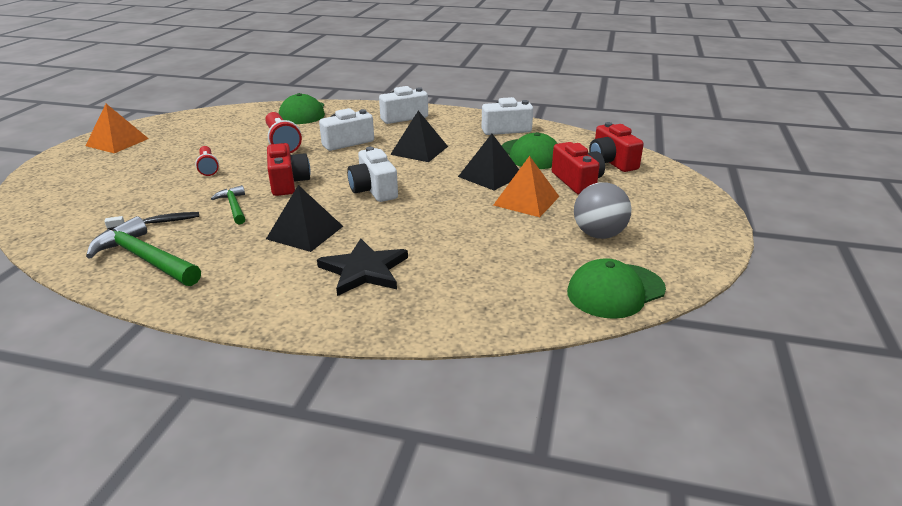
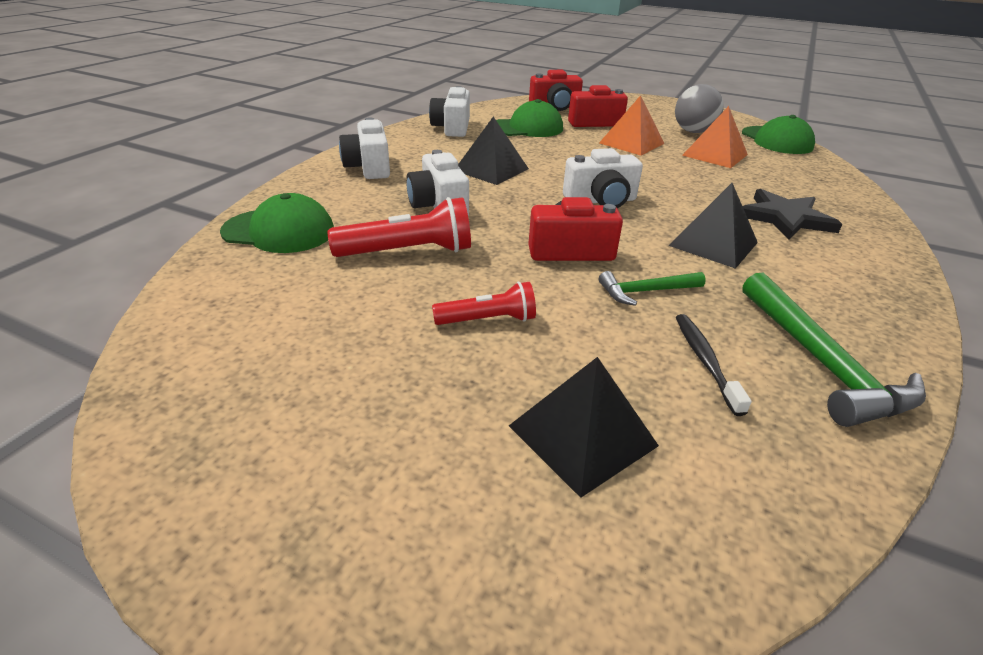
camera: 80 degrees left, 5 degrees up
(117, 142) = (257, 473): orange pyramid -> orange pyramid (715, 155)
(145, 259) = (820, 362): green hammer -> green hammer turned 60 degrees counterclockwise
(490, 175) = (573, 148): black pyramid -> black pyramid (582, 435)

